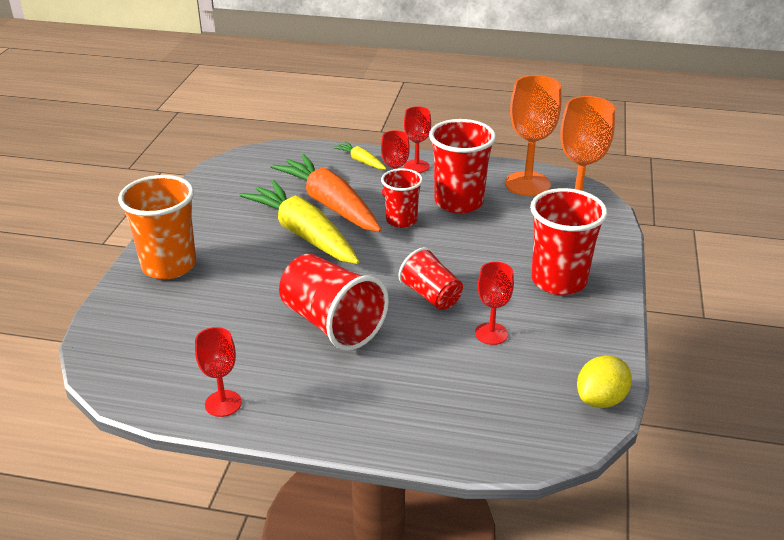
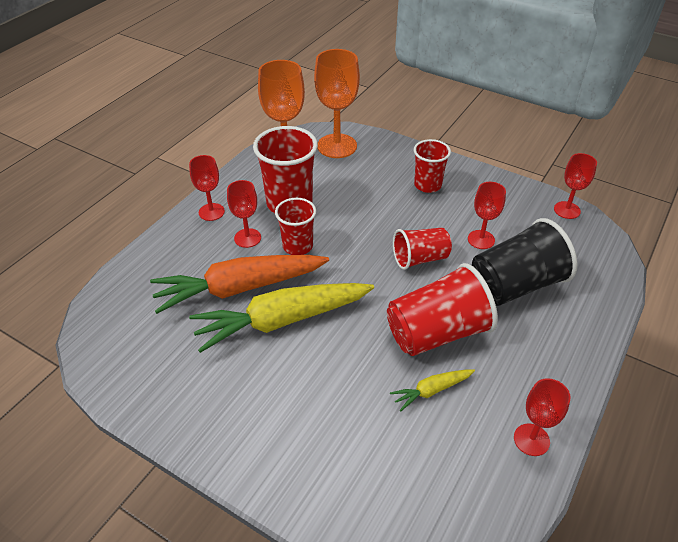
camera: 70 degrees left, 10 degrees up
(169, 265) = (282, 452): orange cup -> none
(361, 161) = (173, 246): yellow carrot -> yellow carrot (431, 391)
(431, 369) = (515, 285): none -> black cup
(558, 280) = (427, 185): red cup -> red cup, size x0.62
(601, 399) = (567, 210): yellow lemon -> red goblet

